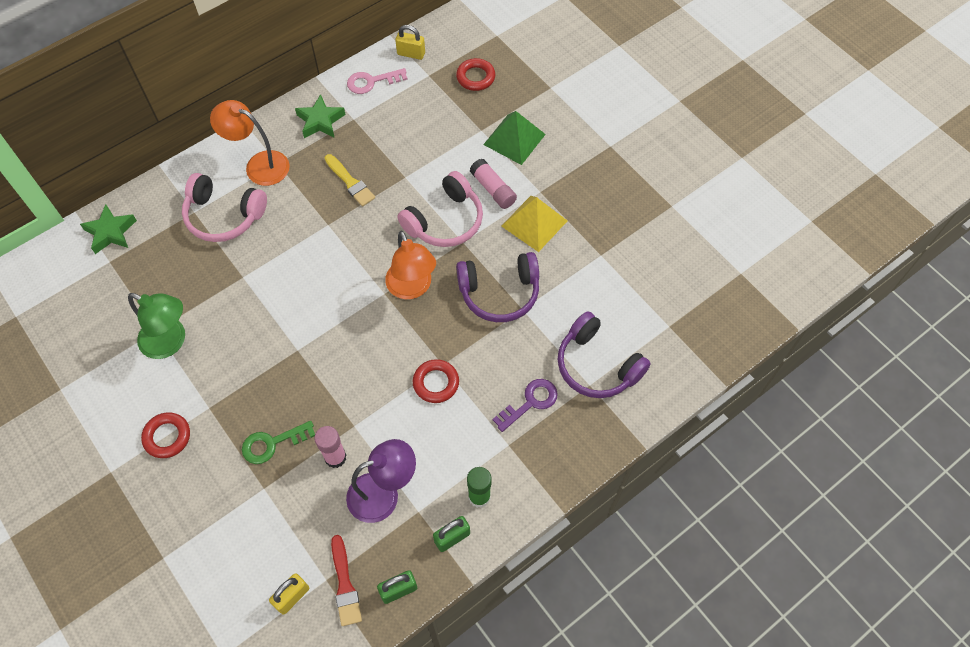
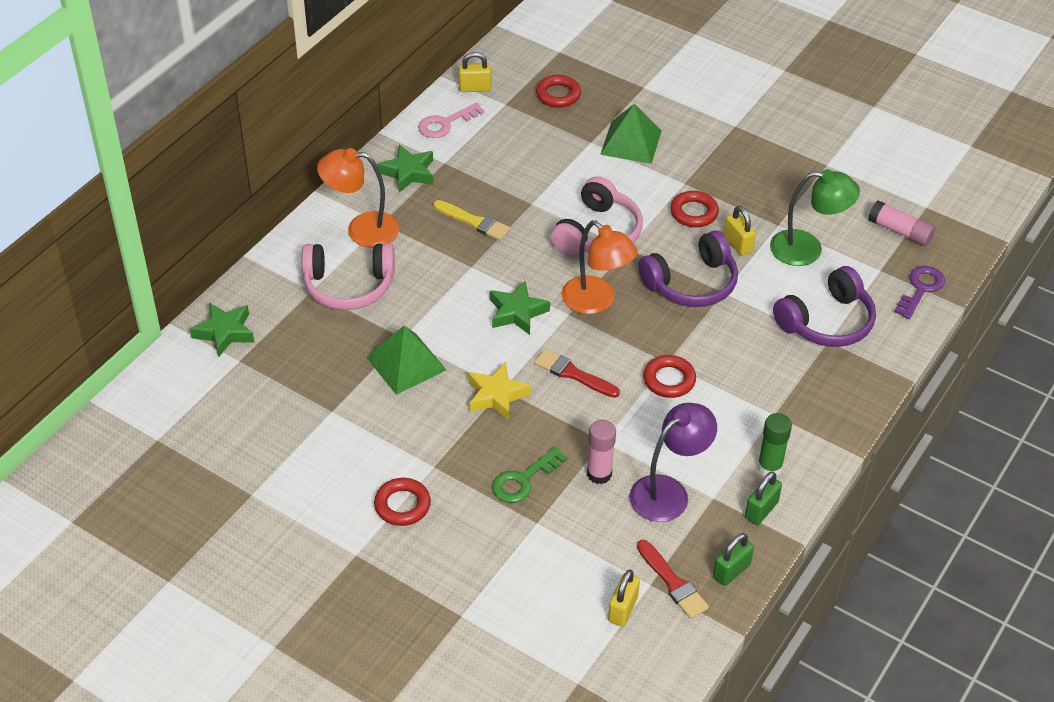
camera: 20 degrees left, 15 degrees down
(171, 342) = (355, 417): green lamp -> green lamp (807, 249)
(233, 302) = (406, 363): none -> green pyramid
(289, 355) = (496, 395): none -> yellow star
(343, 279) = (517, 312): none -> green star
(360, 353) = (573, 374): none -> red brush
(493, 189) = (633, 192): pink glue stick -> pink glue stick (900, 231)
(530, 402) = (776, 371): purple key -> purple key (920, 289)
(534, 223) = (694, 213): yellow pyramid -> red ring
(557, 265) = (738, 244): none -> yellow padlock
(597, 365) = (826, 322): purple headphones -> purple headphones turned 60 degrees counterclockwise

